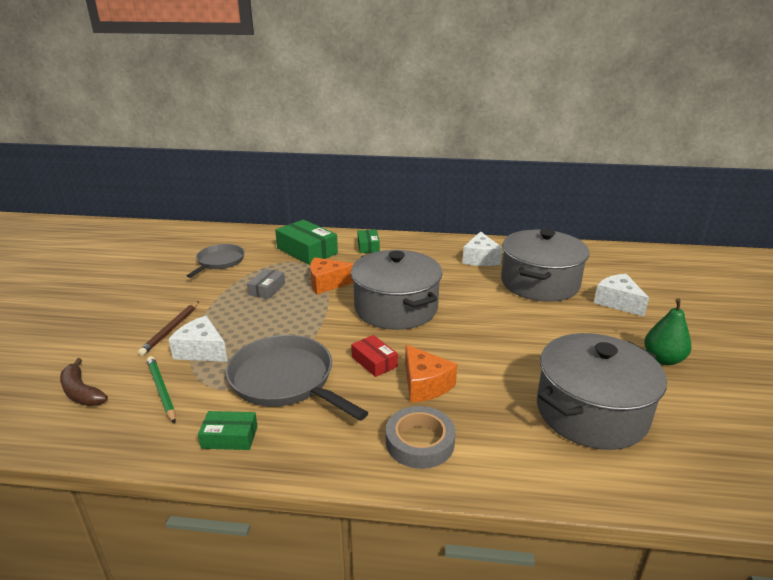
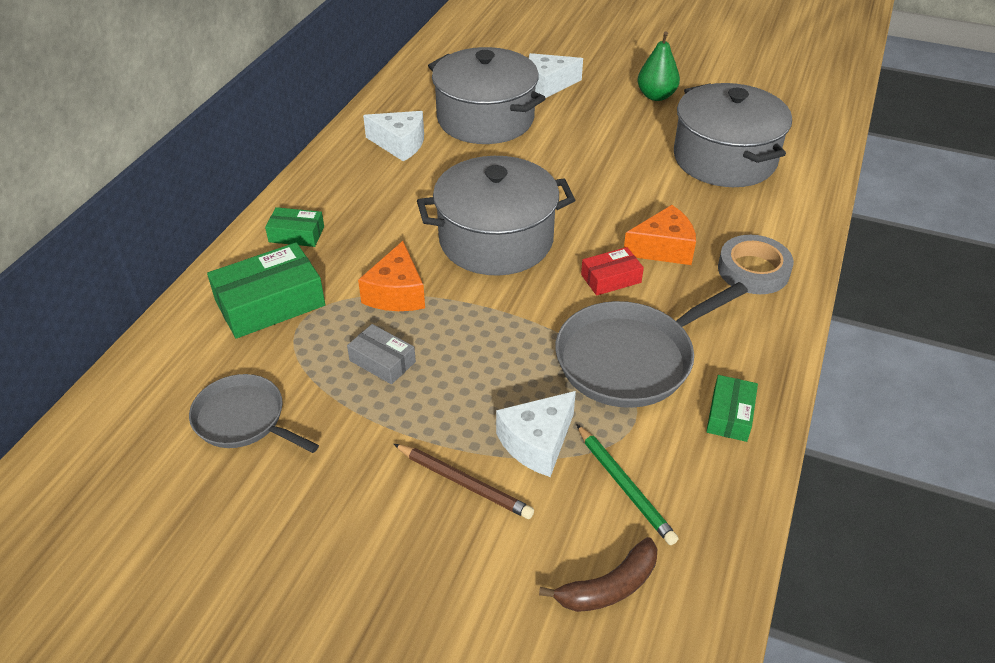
camera: 75 degrees left, 15 degrees up
(161, 390) = (625, 486): green pencil -> green pencil turned 105 degrees counterclockwise

